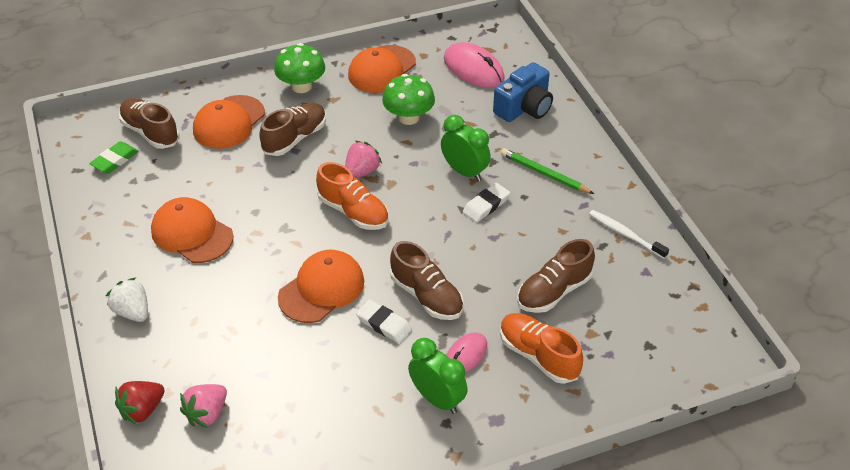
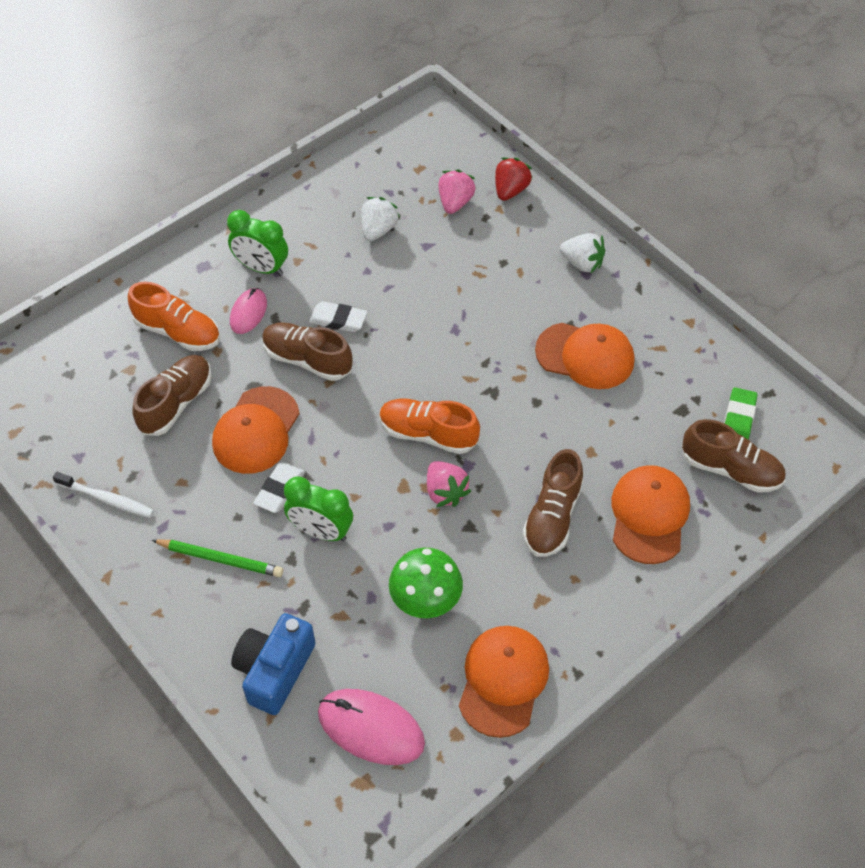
camera: 160 degrees right, 10 degrees up
(301, 86) = (596, 609): green mushroom -> none
(302, 406) = (378, 230): none -> white strawberry
(322, 289) = (416, 336): orange cap -> orange cap (256, 430)
(361, 172) = (445, 492): pink strawberry -> pink strawberry turned 45 degrees counterclockwise

